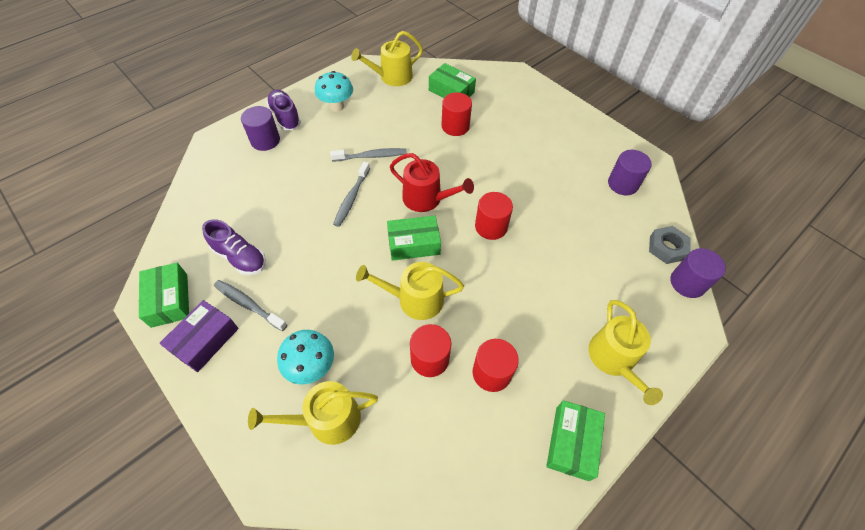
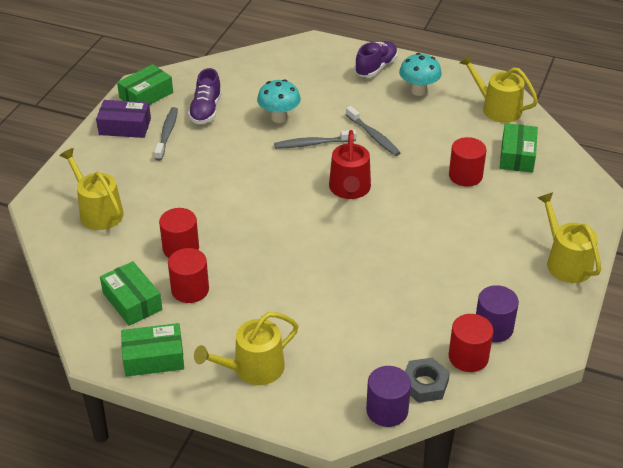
camera: 65 degrees right, 15 degrees down
(265, 140) = (337, 69): purple cylinder -> none
(311, 367) = (135, 187): turquoise mushroom -> turquoise mushroom (279, 117)
(413, 244) = (290, 199): green box -> green box (132, 301)
(415, 299) = (232, 220): yellow watering can -> yellow watering can (565, 262)
(491, 227) = (349, 242): red cylinder -> red cylinder (468, 357)

